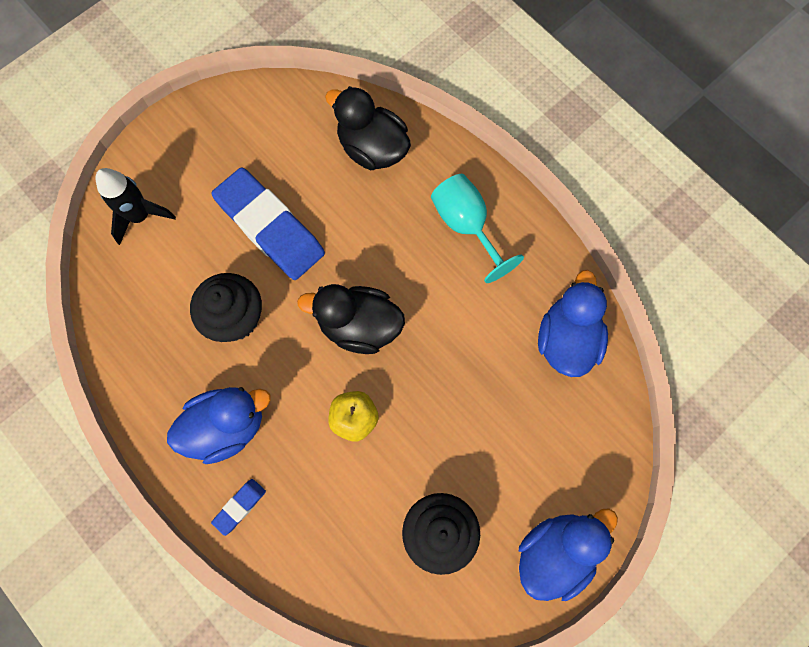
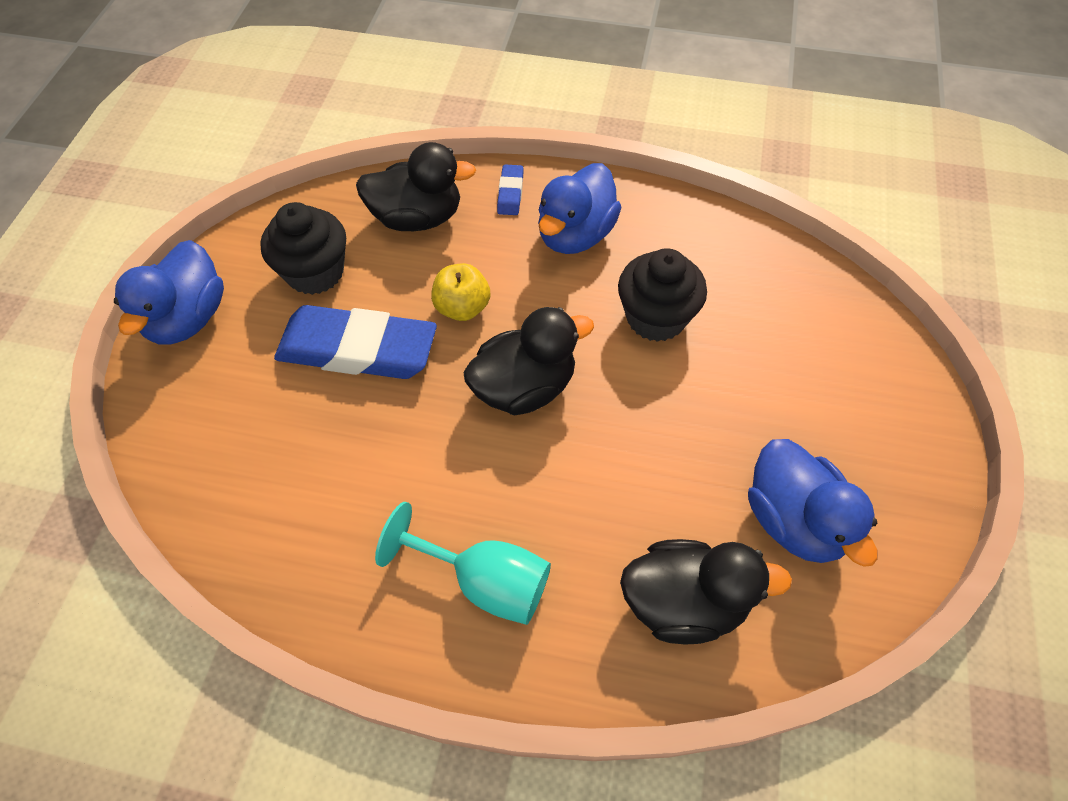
camera: 145 degrees right, 15 degrees down
(140, 216) = (848, 344): black rocket -> none
(270, 227) = (710, 422): blue eraser -> blue eraser (358, 349)
(328, 533) = (418, 218): none -> black duck
(566, 339) = (273, 522): blue duck -> blue duck (794, 520)

